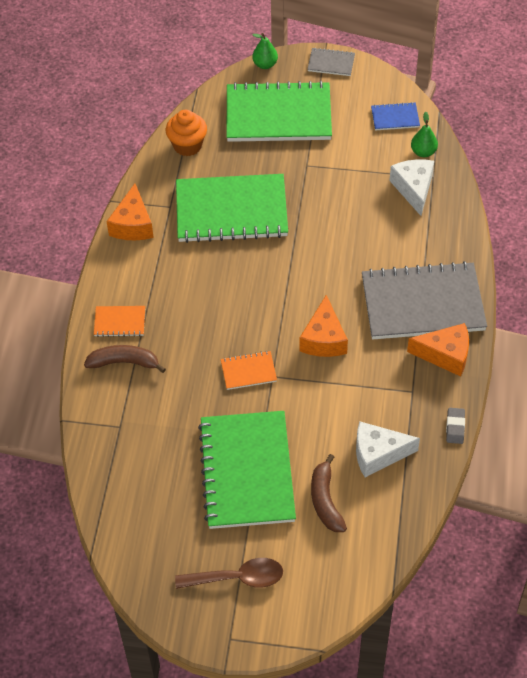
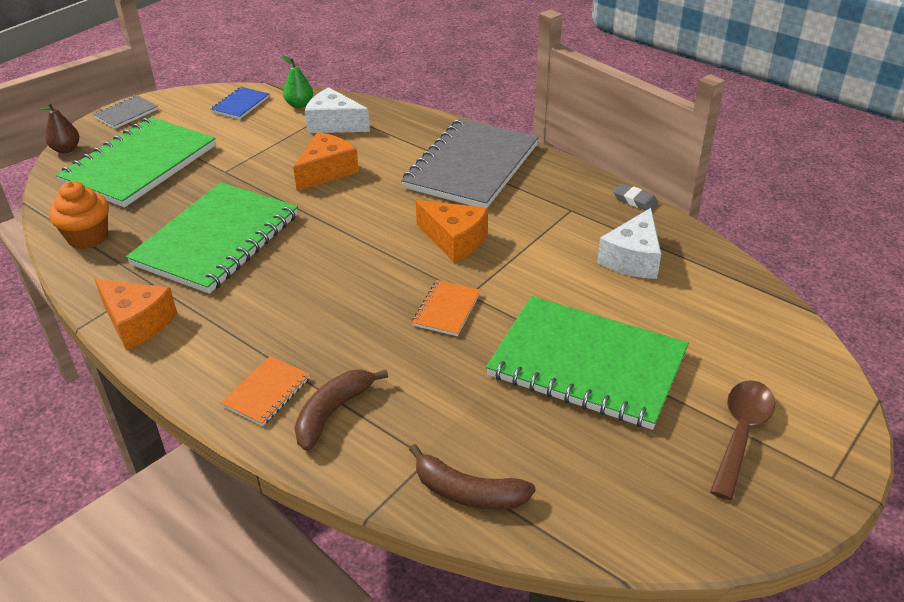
camera: 60 degrees left, 15 degrees down
(265, 64) = (66, 149): green pear -> brown pear
(325, 500) = (669, 318): brown banana -> brown banana (468, 492)
(445, 355) = (544, 175): orange cheese -> orange cheese (327, 171)

